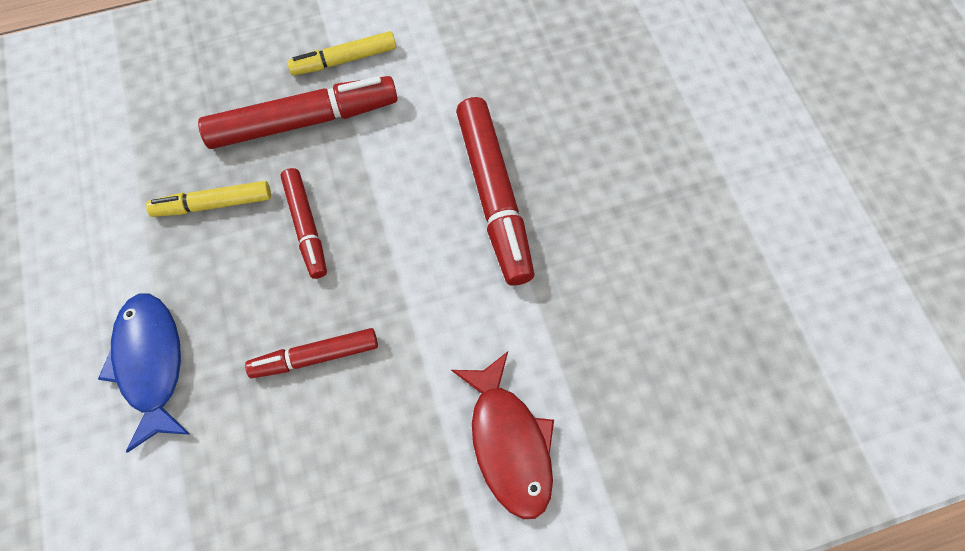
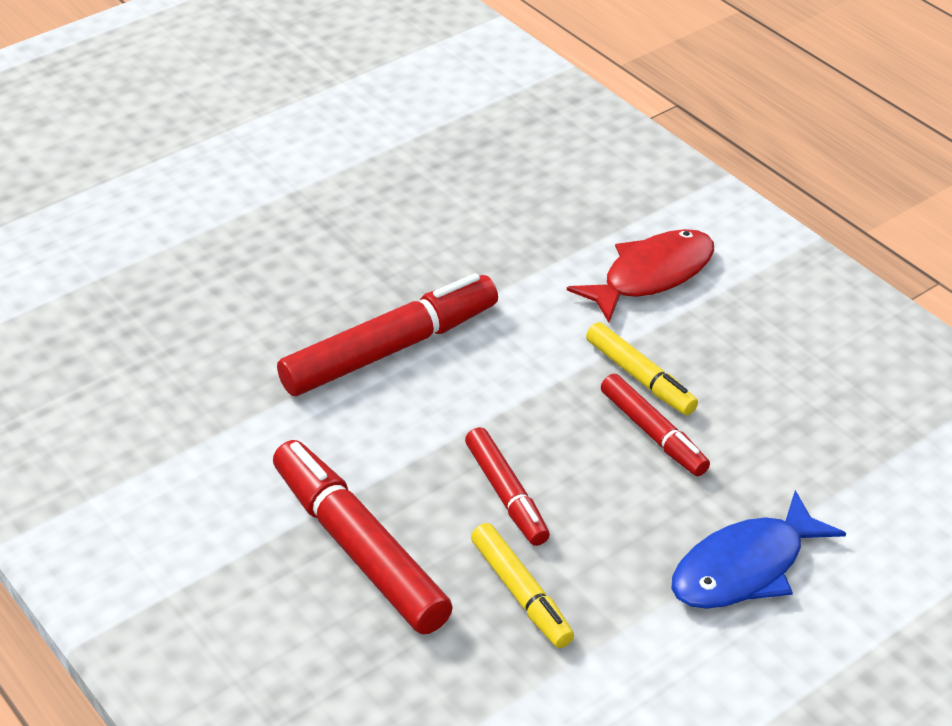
camera: 110 degrees left, 25 degrees down
(306, 226) = (506, 494): red marker -> red marker turned 105 degrees clockwise
(344, 60) = (243, 540): yellow marker -> yellow marker (639, 377)

